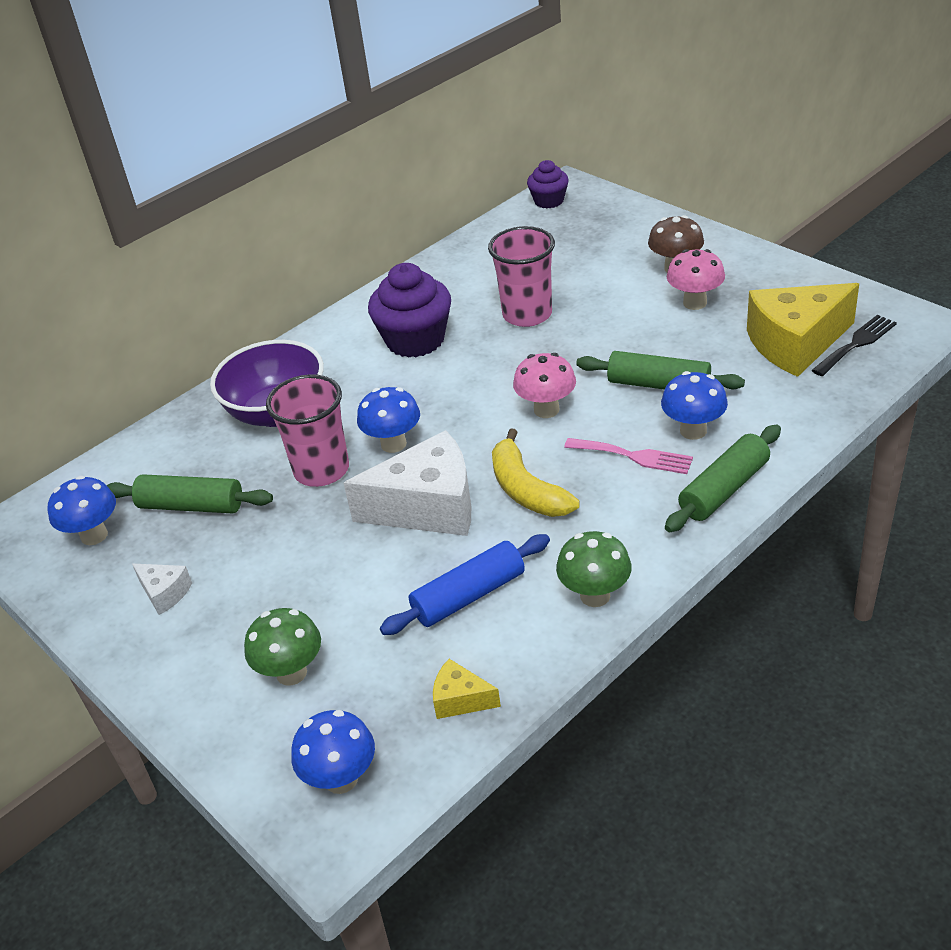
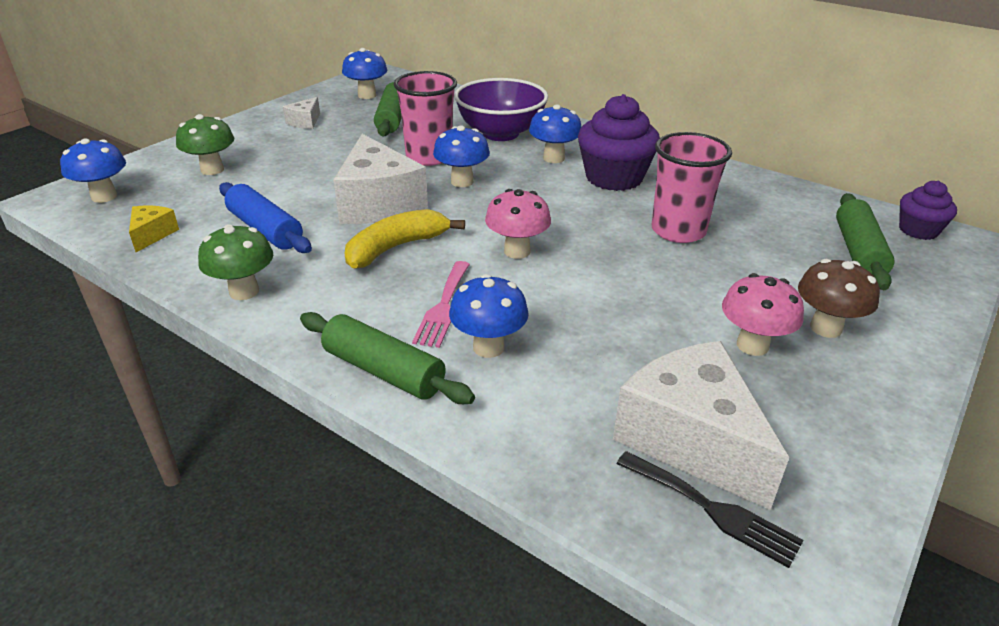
camera: 75 degrees right, 5 degrees down
(357, 376) = (553, 158): none -> blue mushroom
(659, 385) = (571, 320): green rolling pin -> green rolling pin (858, 251)
(795, 344) = (690, 439): yellow cheese -> white cheese

